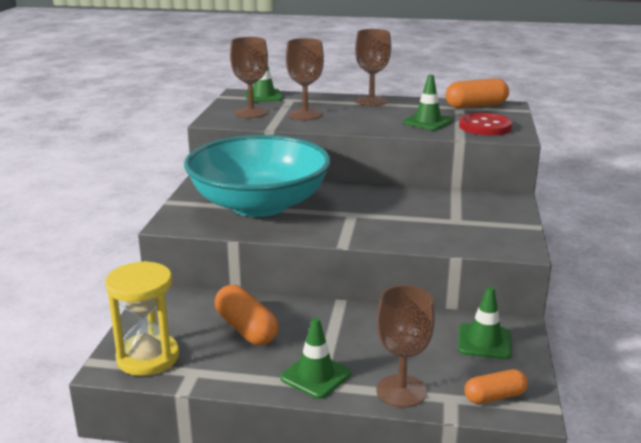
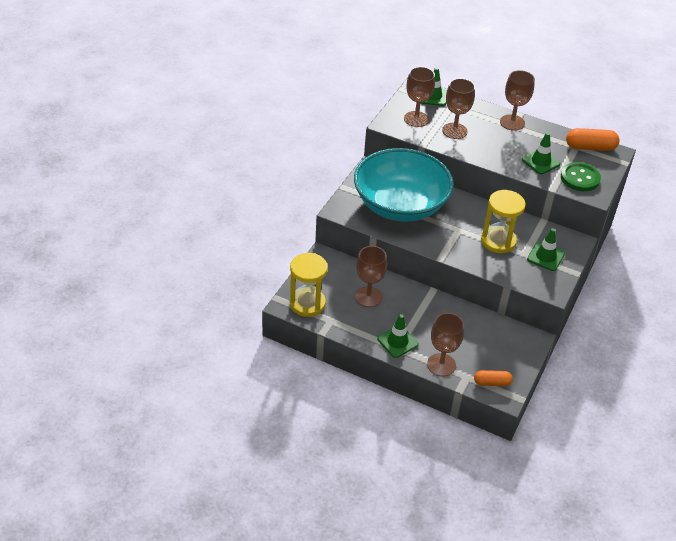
camera: 15 degrees right, 20 degrees up
(246, 329) = (368, 297): orange capsule -> brown goblet
(412, 215) = (498, 241): none -> yellow hourglass
(484, 342) = (507, 344): green traffic cone -> green traffic cone (545, 257)
(485, 126) = (580, 178): red button -> green button

